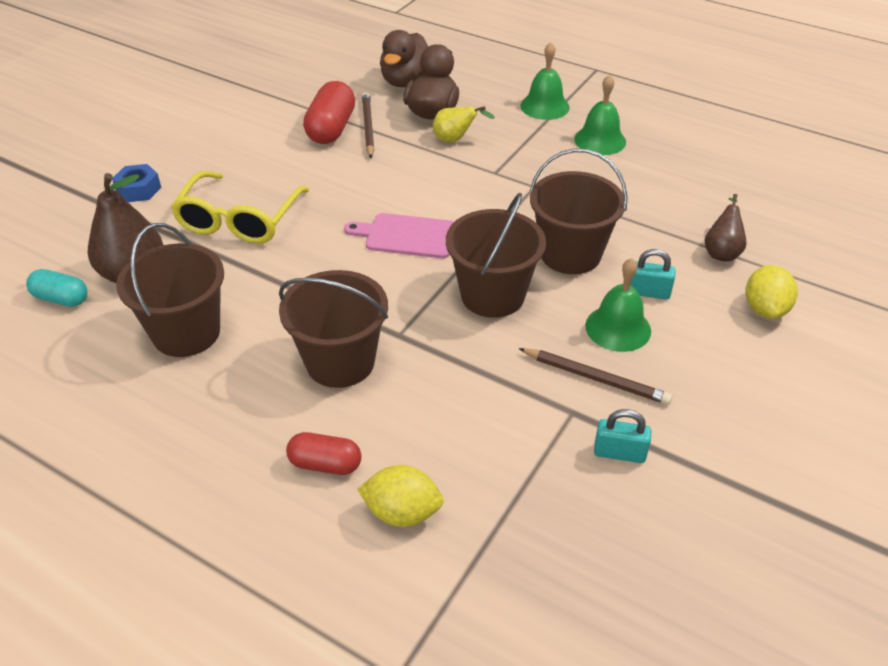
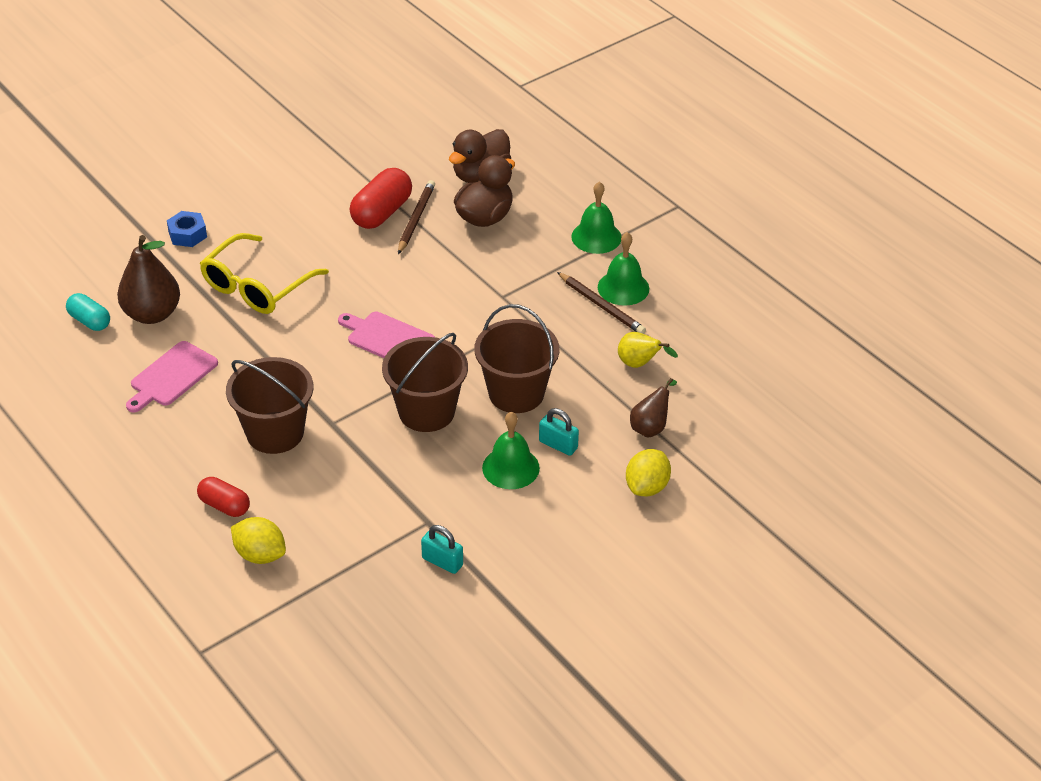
camera: 20 degrees right, 0 degrees up
(186, 333) = (171, 376): brown bucket -> pink cutting board
(455, 140) = (488, 253): yellow pear -> yellow pear (639, 364)
(595, 378) = (463, 502): brown pencil -> brown pencil (601, 306)

